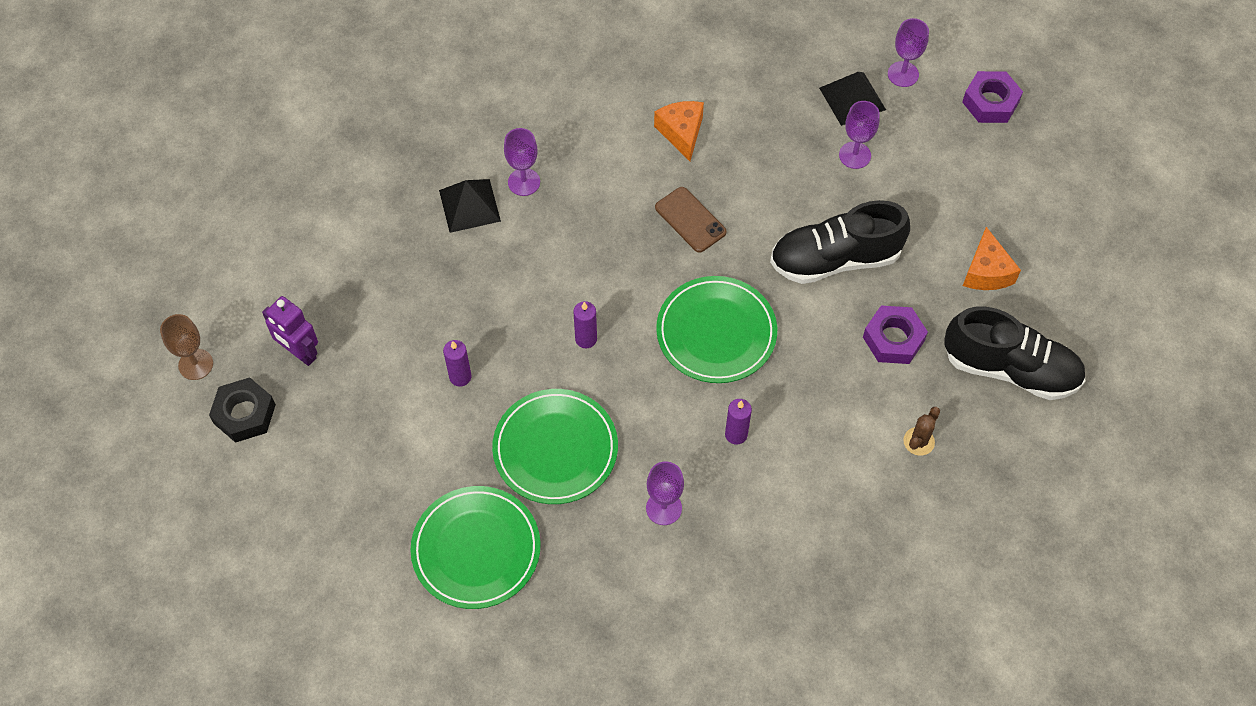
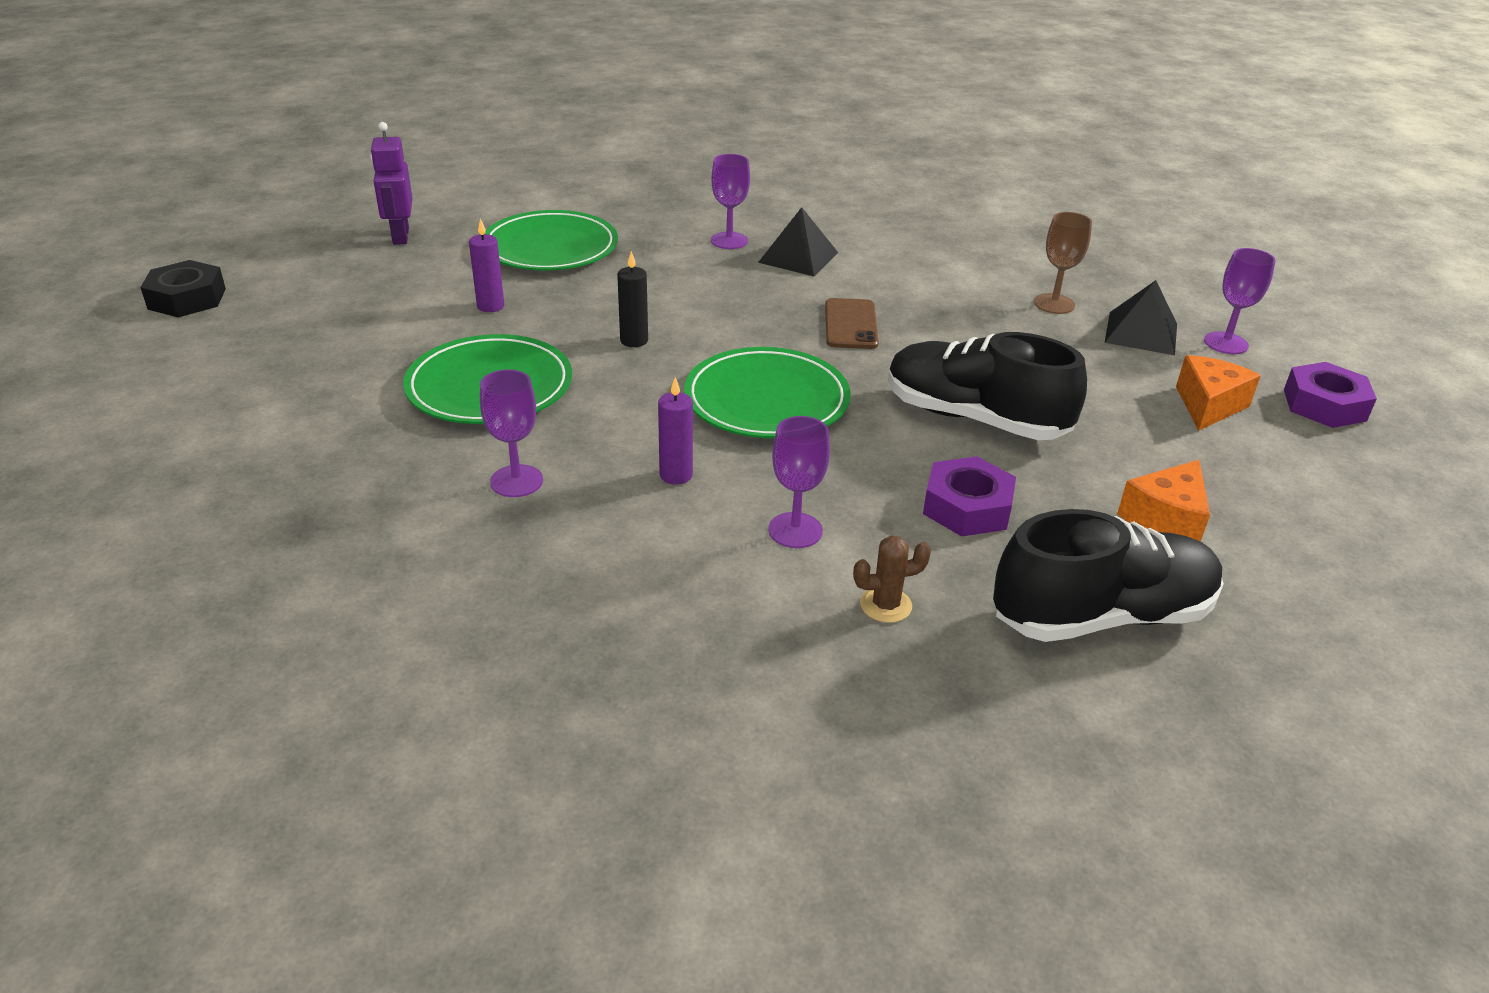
camera: 40 degrees right, 25 degrees down
(196, 364) = (324, 207): brown goblet -> brown goblet (1054, 304)
(244, 414) = (304, 243): black nut -> black nut (187, 299)
(469, 205) = (663, 232): black pyramid -> black pyramid (798, 257)
(476, 549) = (311, 404): green plate -> green plate (550, 247)
(586, 339) = (634, 340): purple candle -> black candle
(681, 133) = (920, 277): orange cheese -> orange cheese (1208, 405)
(854, 155) = (1095, 366): purple goblet -> purple goblet (795, 530)
(1010, 369) = (1101, 616): black shoe -> black shoe turned 75 degrees counterclockwise

